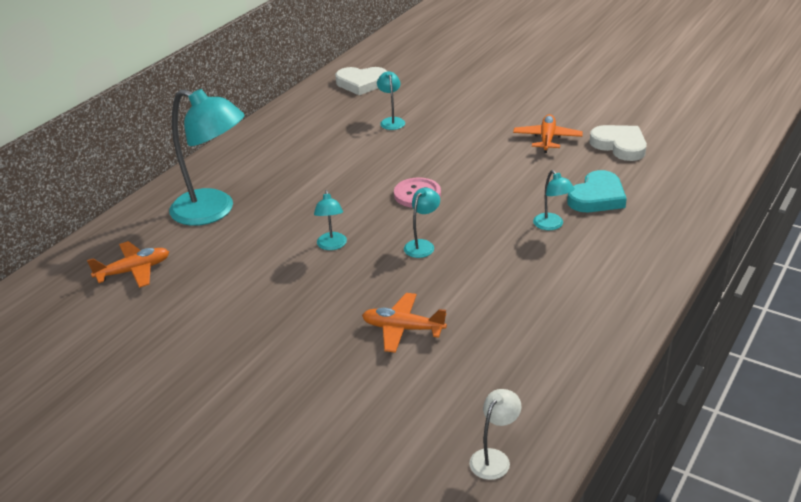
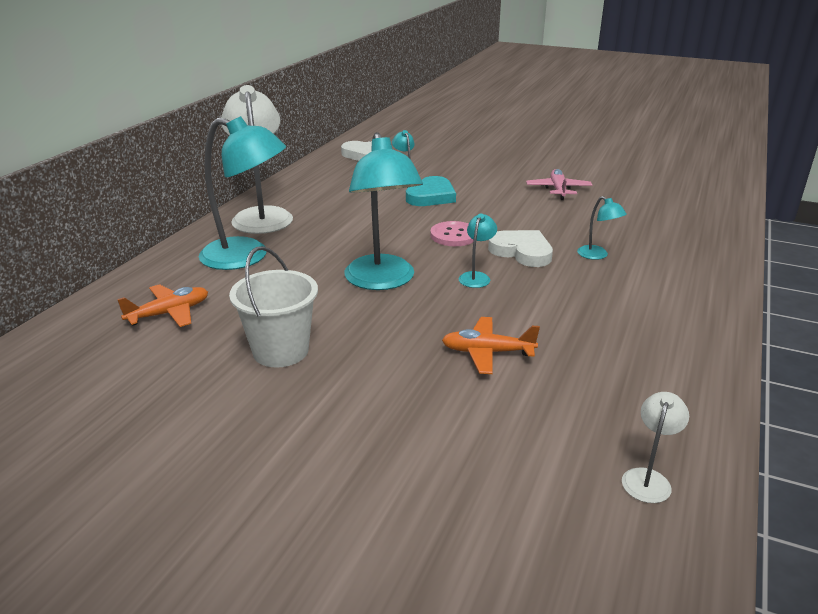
camera: 10 degrees left, 5 degrees down
(222, 316) = (280, 351): none -> white bucket
(237, 161) = (262, 215): none -> white lamp
(332, 245) = (382, 281): turquoise lamp -> turquoise lamp, size x2.23
(547, 139) = (558, 190): orange plane -> pink plane
(597, 197) = (628, 232): turquoise heart -> turquoise heart (431, 196)
(620, 145) = (627, 193): white heart -> white heart (522, 252)

